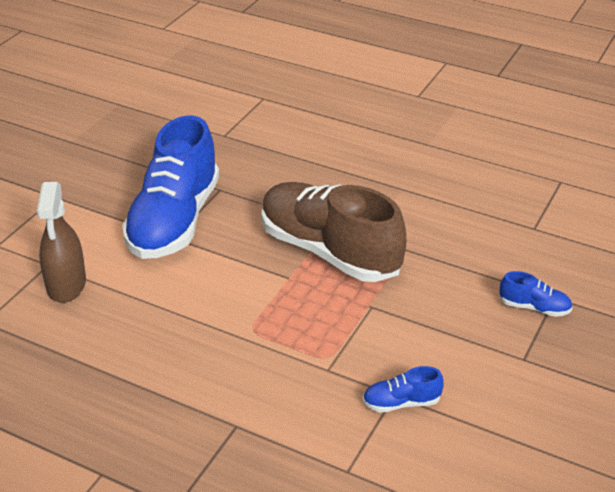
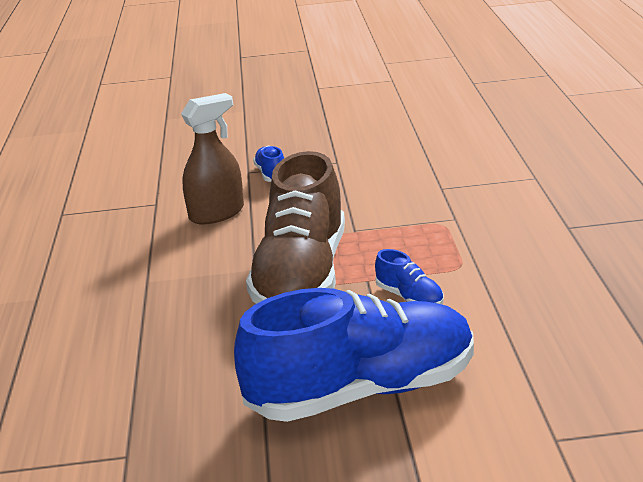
camera: 120 degrees left, 10 degrees down
(66, 285) = (563, 402): brown spray bottle -> brown spray bottle (217, 213)
(401, 403) = (445, 183): blue shoe -> blue shoe (409, 298)

